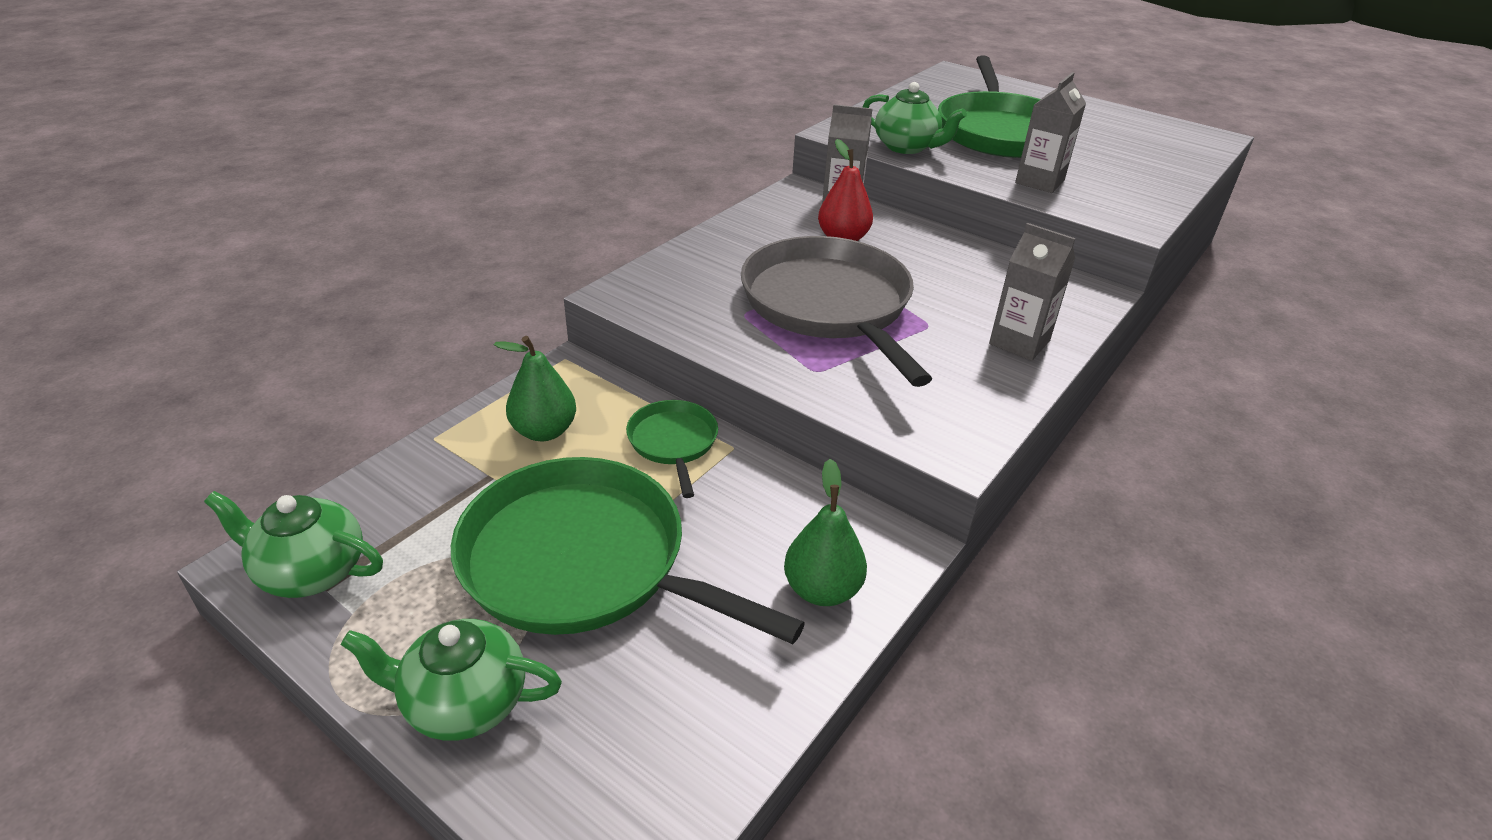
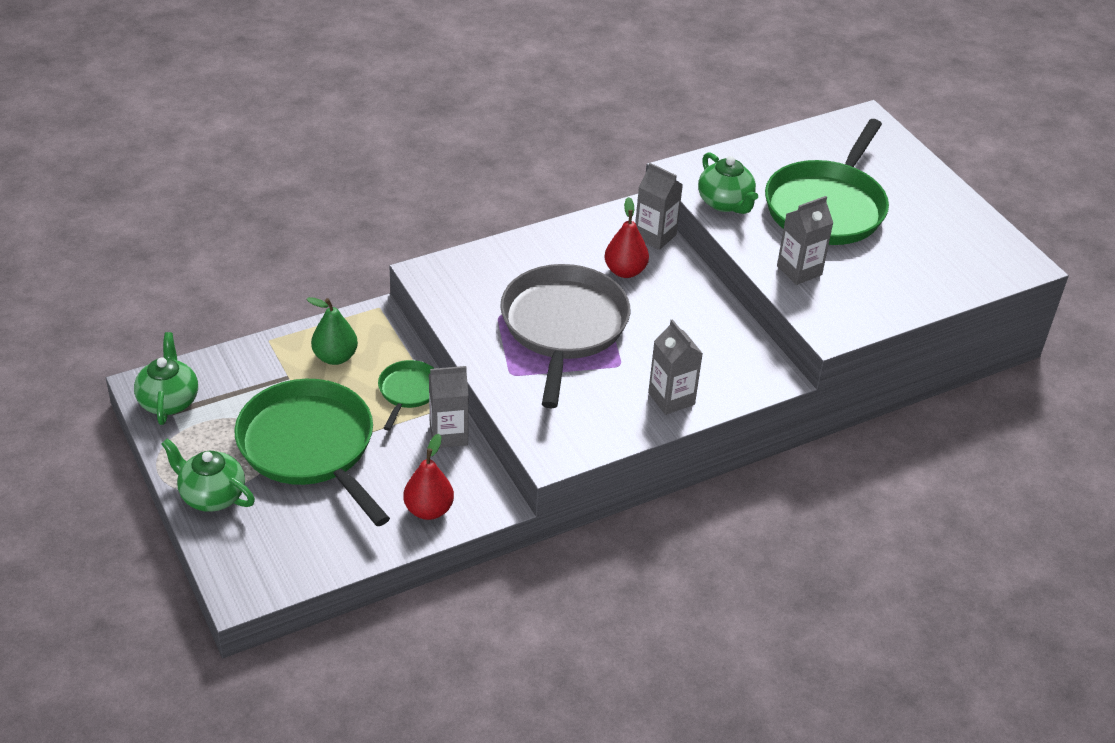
camera: 25 degrees right, 5 degrees up
(311, 571) = (169, 401): green teapot -> green teapot turned 45 degrees clockwise
(767, 478) = (448, 434): none -> grey carton
(822, 590) = (428, 510): green pear -> red pear

